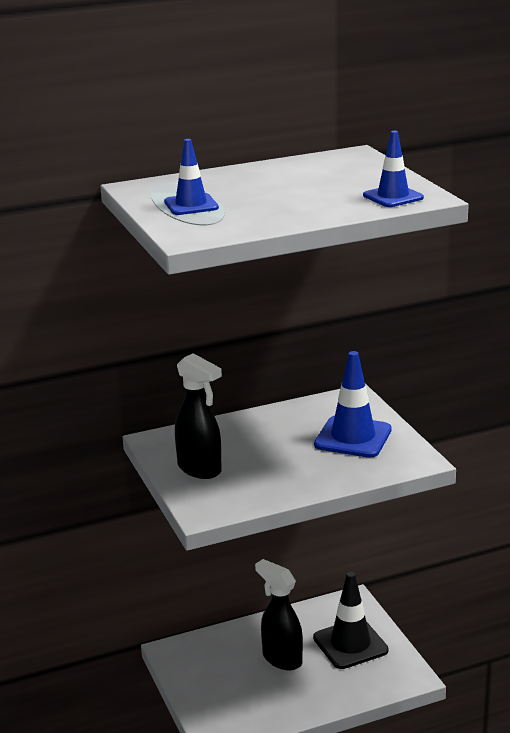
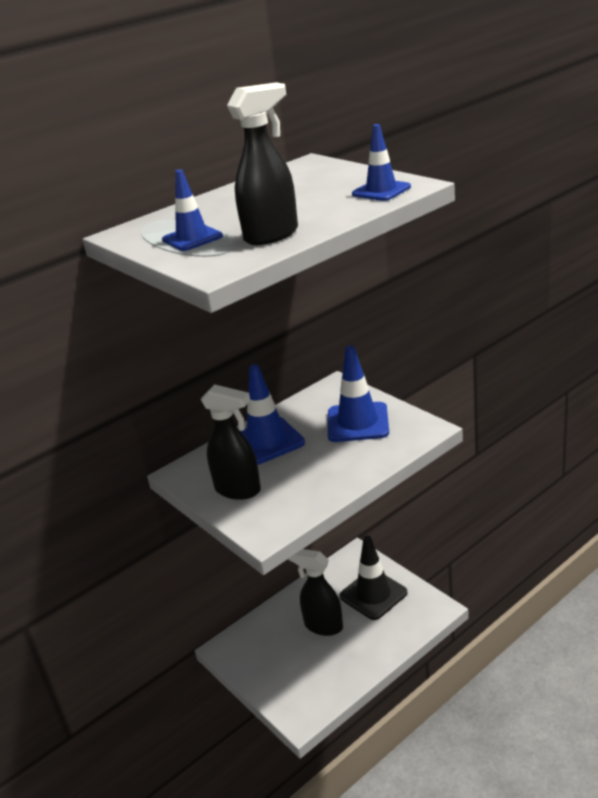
camera: 15 degrees left, 5 degrees up
(253, 432) = (267, 441): none -> blue traffic cone
(260, 217) = (272, 235): none -> black spray bottle

